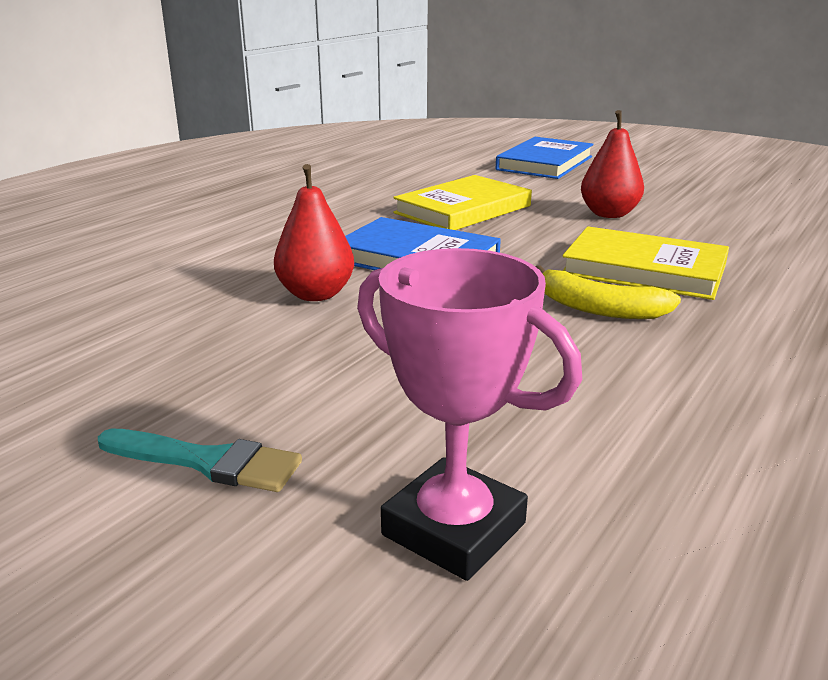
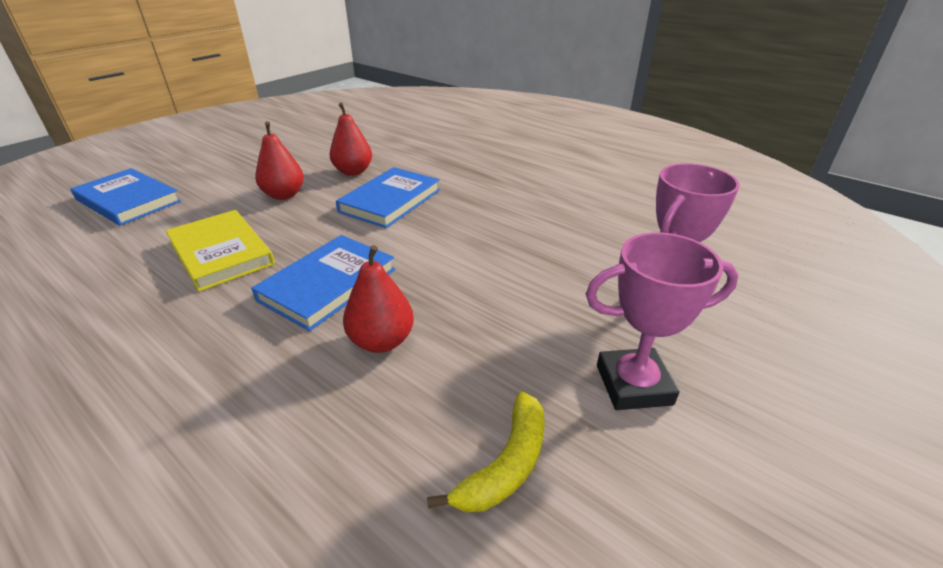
camera: 85 degrees left, 10 degrees up
(207, 462) = (633, 384): turquoise brush -> pink trophy
(598, 308) = (442, 224): yellow banana -> yellow banana (506, 464)
(644, 270) = (390, 201): yellow book -> blue book
(717, 239) = (353, 172): none -> red pear

